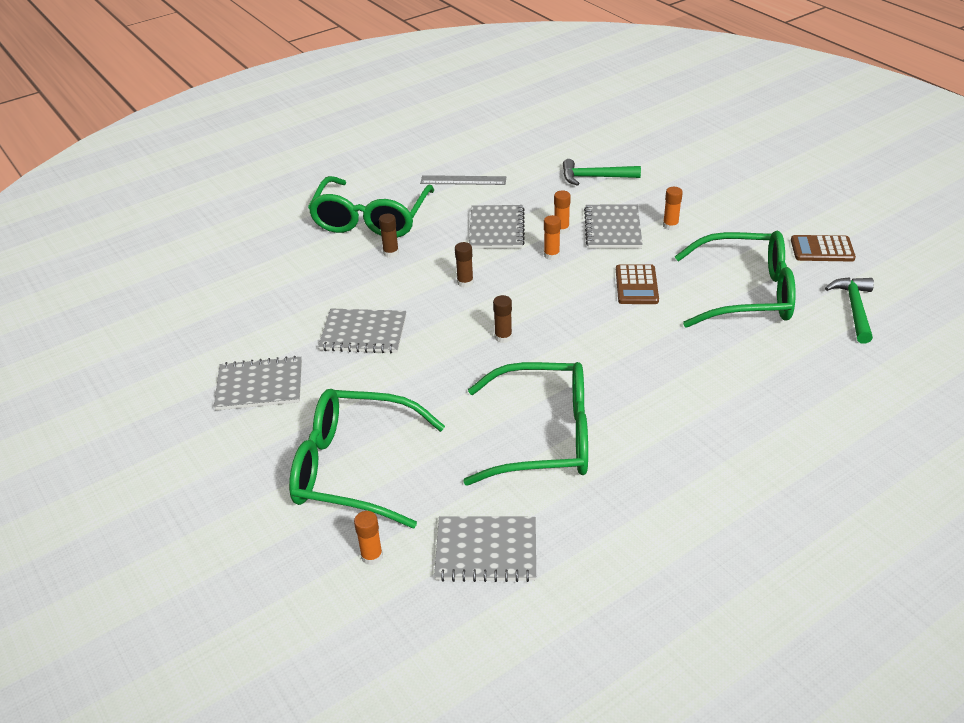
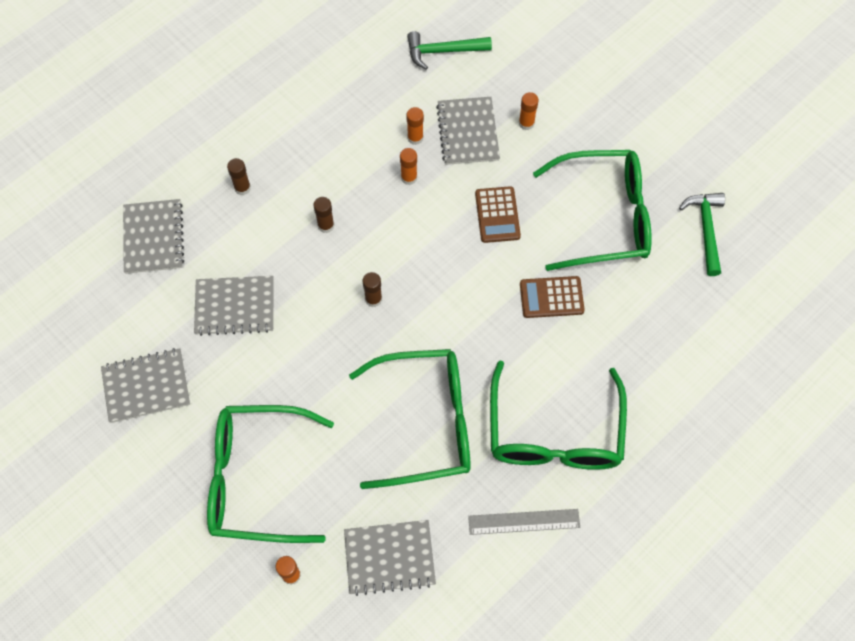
camera: 10 degrees left, 25 degrees up
(371, 218) = (212, 136): green glasses -> green glasses (554, 431)
(463, 180) = (302, 66): grey ruler -> grey ruler (524, 521)
(496, 229) = (348, 142): grey notebook -> grey notebook (153, 237)
(822, 249) = (677, 147): brown calculator -> brown calculator (551, 297)

